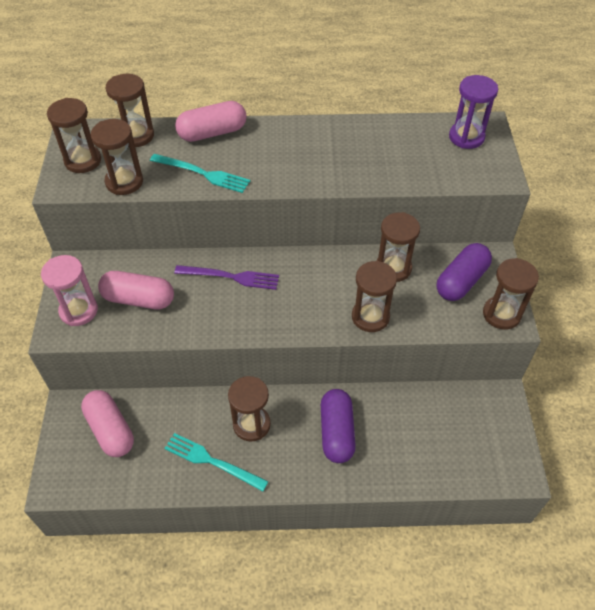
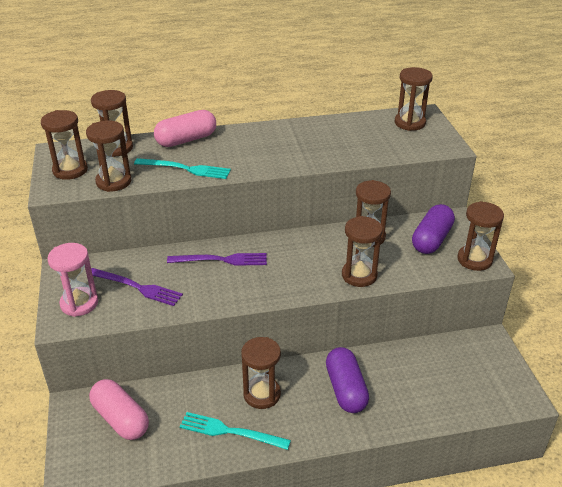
camera: 10 degrees left, 15 degrees down
(139, 299) = (137, 287): pink capsule -> purple fork
(466, 137) = (409, 123): purple hourglass -> brown hourglass

